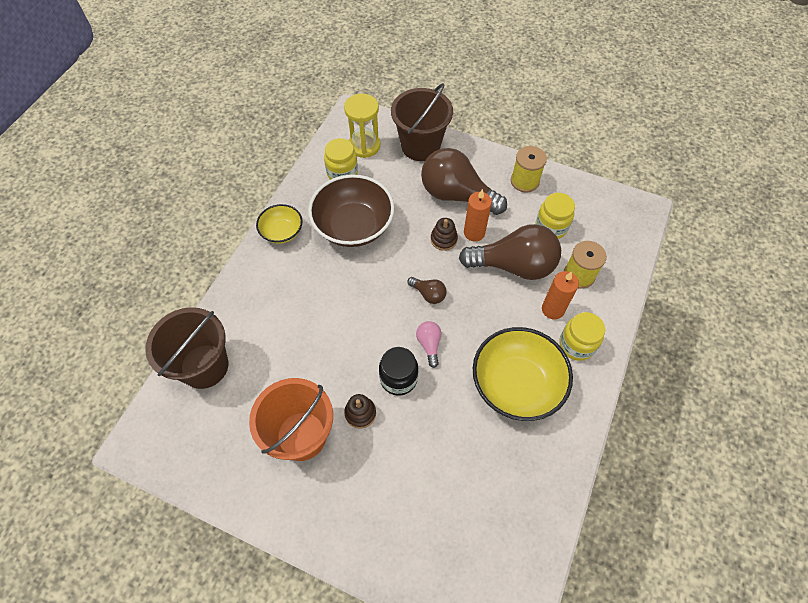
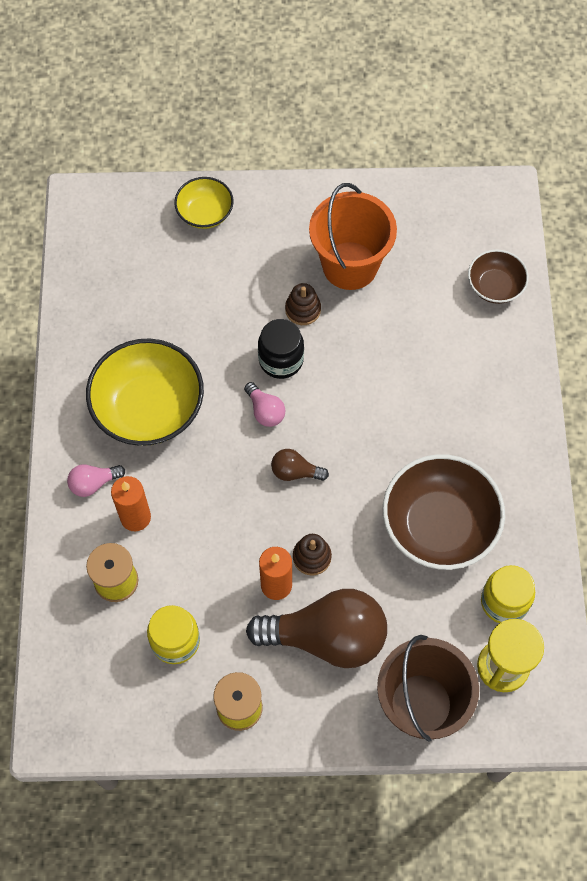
camera: 155 degrees right, 5 degrees up
(204, 366) = (495, 286): brown bucket -> brown bowl
(282, 232) = (523, 476): yellow bowl -> yellow bowl (205, 213)
(514, 265) = (205, 558): brown light bulb -> none
(576, 345) = (93, 483): yellow jar -> pink light bulb

